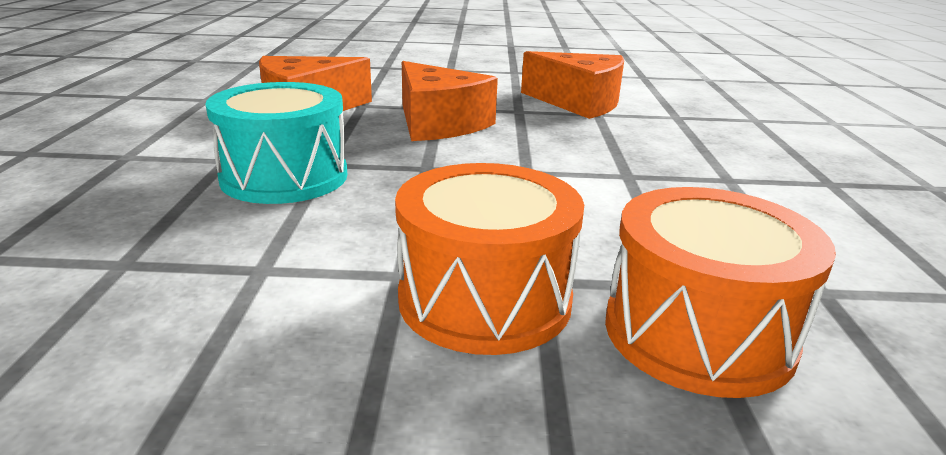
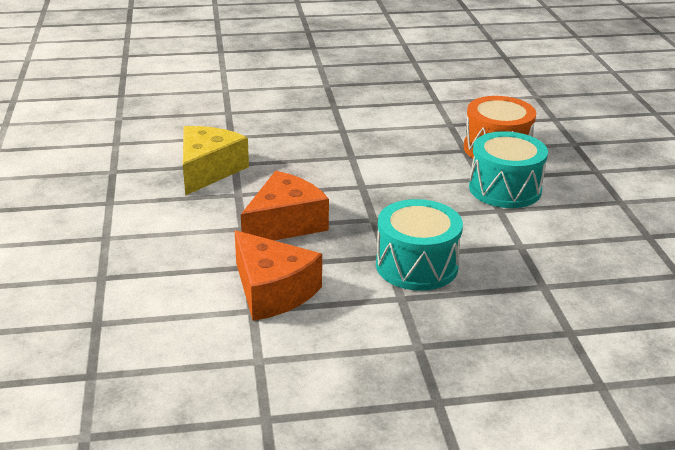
camera: 100 degrees left, 5 degrees up
(485, 299) = (505, 189): orange drum -> turquoise drum
(579, 102) = (208, 170): orange cheese -> yellow cheese

